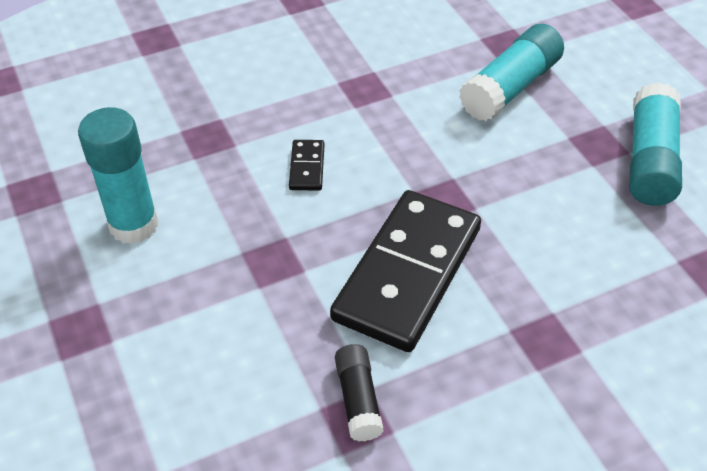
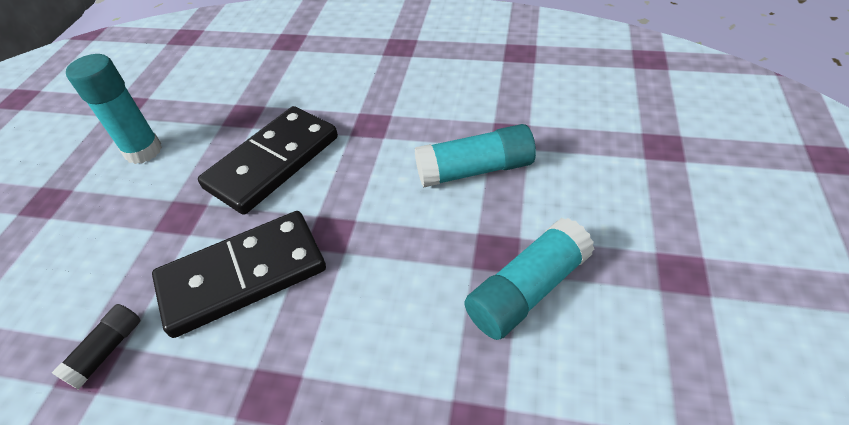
camera: 40 degrees right, 0 degrees up
(307, 167) = (273, 162): black domino -> black domino, size x2.47

